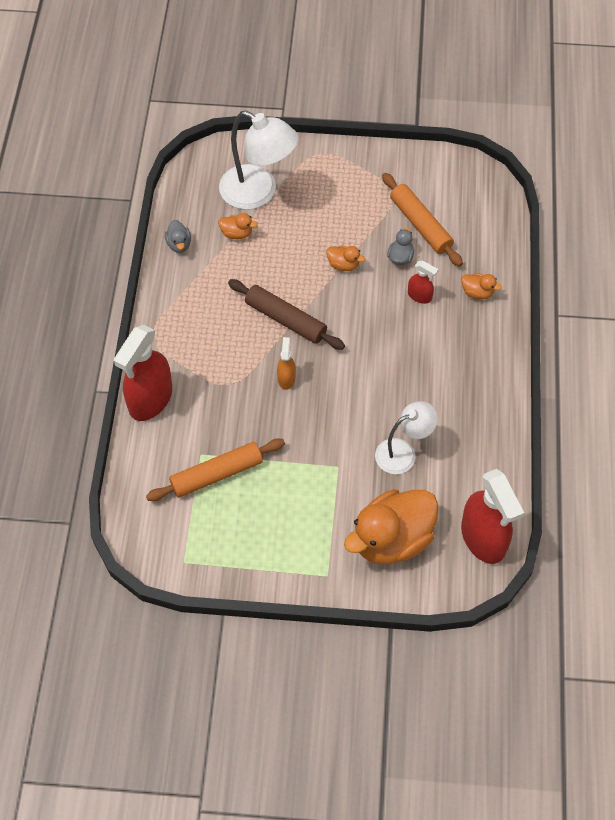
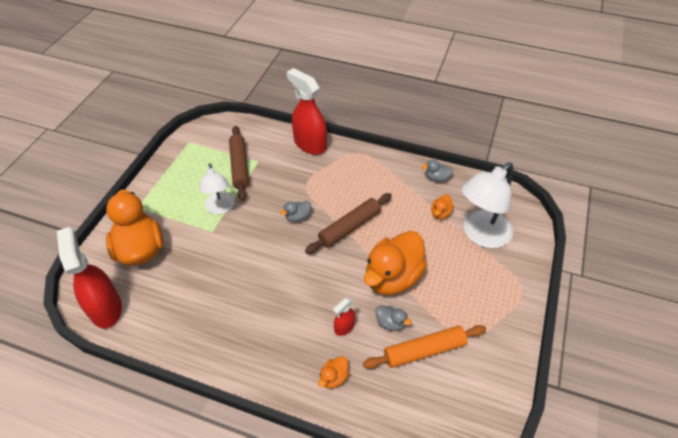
camera: 105 degrees right, 10 degrees down
(216, 474) = (239, 166): orange rolling pin -> brown rolling pin
(286, 378) = (297, 217): orange spray bottle -> grey duck
(343, 265) = (392, 277): orange duck -> orange duck, size x2.35
(403, 452) = (203, 274): white lamp -> white lamp (220, 208)
(483, 538) = (105, 308): red spray bottle -> red spray bottle turned 75 degrees clockwise

